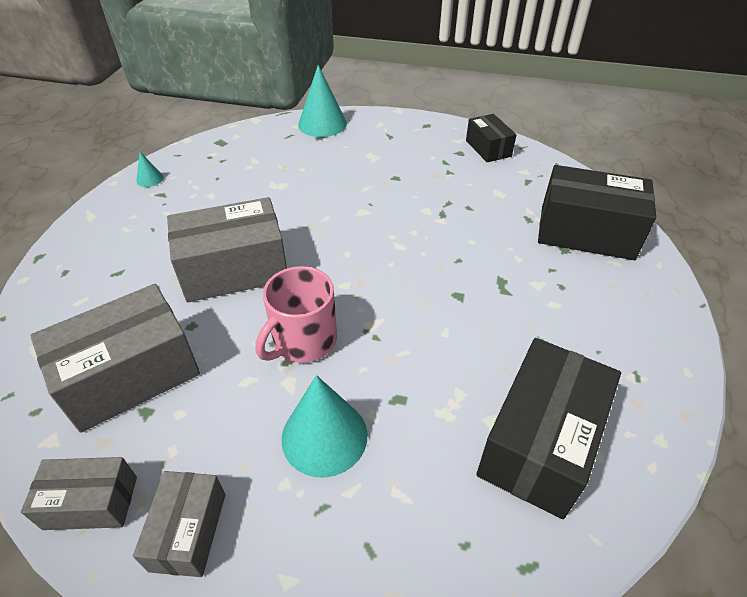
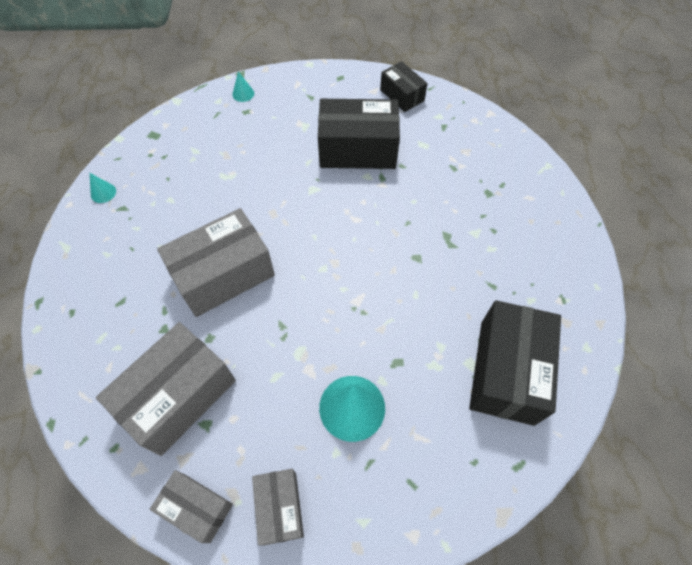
camera: 15 degrees left, 15 degrees up
(91, 502) = (197, 507): grey box -> grey box turned 45 degrees clockwise
(303, 341) = (307, 329): pink mug -> none
(322, 124) = (243, 94): turquoise cone -> turquoise cone, size x0.47
(586, 232) = (502, 172): black box -> black box (357, 149)

